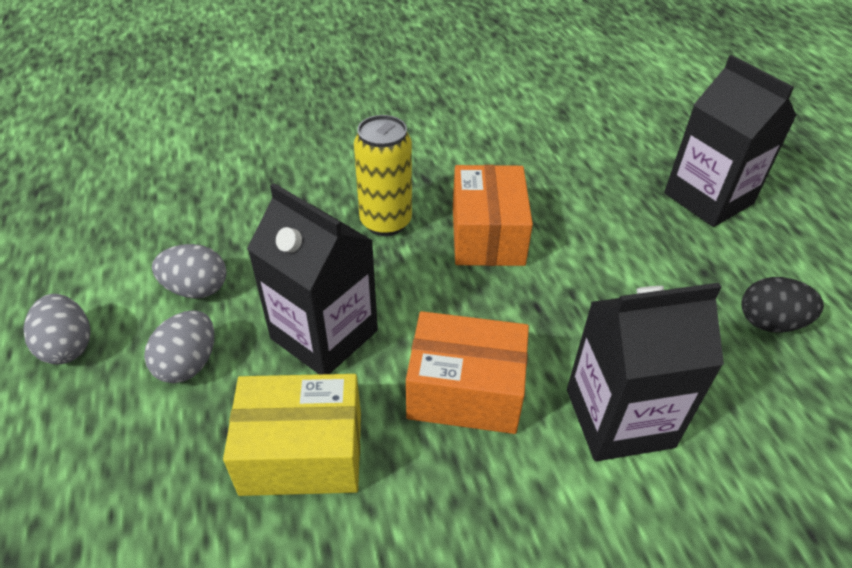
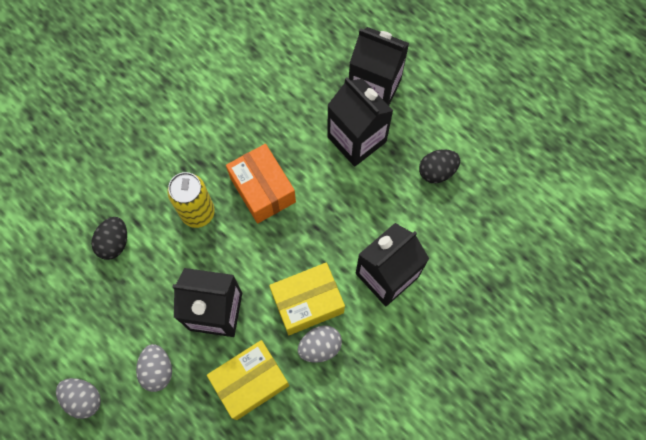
camera: 30 degrees left, 25 degrees up
(196, 289) = (123, 323): grey egg -> grey egg (320, 346)
(262, 207) = (114, 243): none -> black egg
(465, 391) = (307, 303): orange box -> yellow box
(655, 237) = (356, 139): none -> black carton

